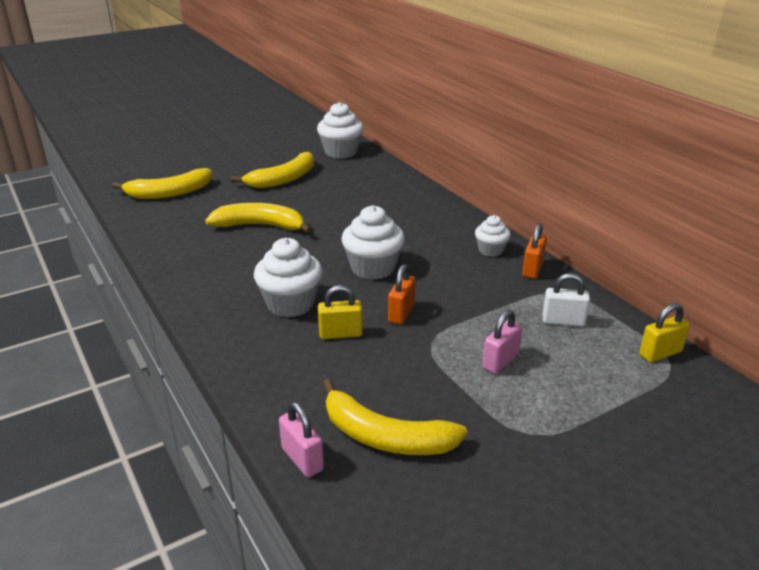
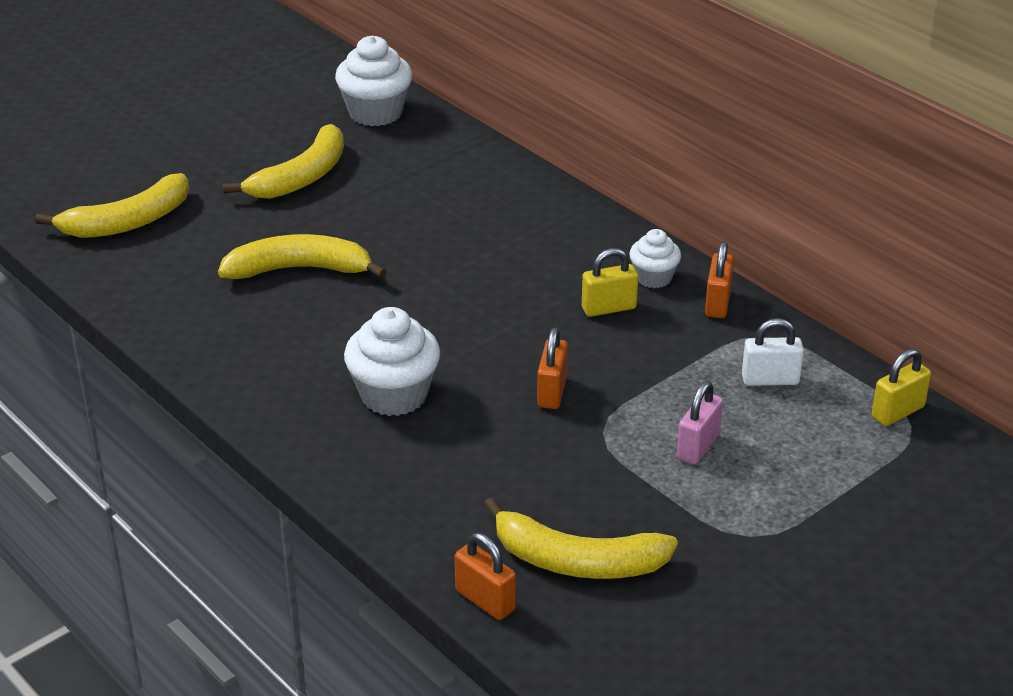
camera: 10 degrees left, 5 degrees up
(302, 459) = (485, 600): pink padlock -> orange padlock
(340, 334) = (478, 432): yellow padlock -> yellow padlock (608, 308)
(373, 268) = (492, 325): white cupcake -> none

